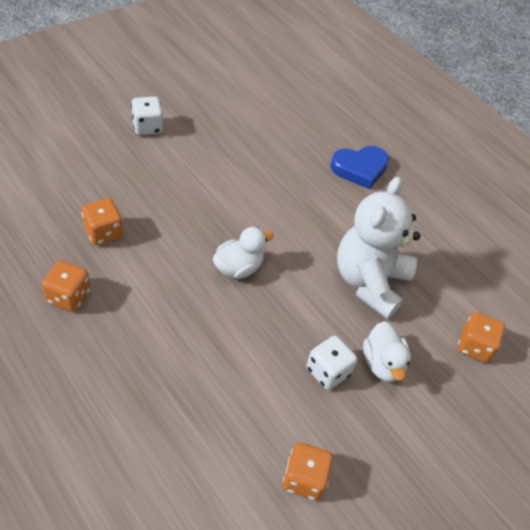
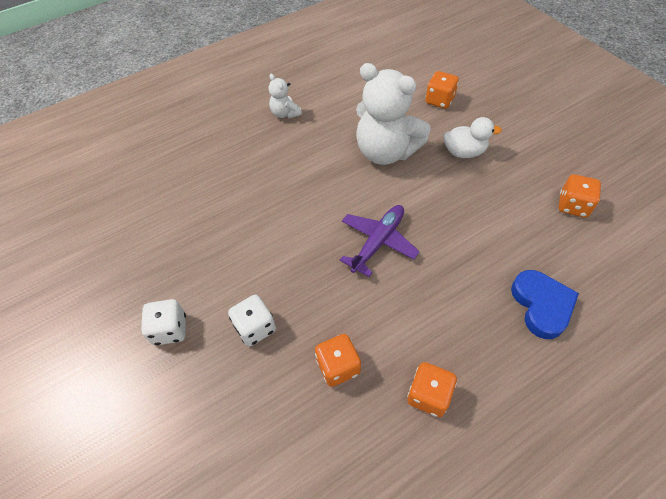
camera: 75 degrees left, 5 degrees up
(238, 268) = (378, 242): white duck -> purple plane
(328, 371) = (477, 185): white dice -> white dice (255, 327)
(359, 169) = (254, 146): blue heart -> blue heart (541, 305)
(414, 192) = (285, 113): none -> white teddy bear

